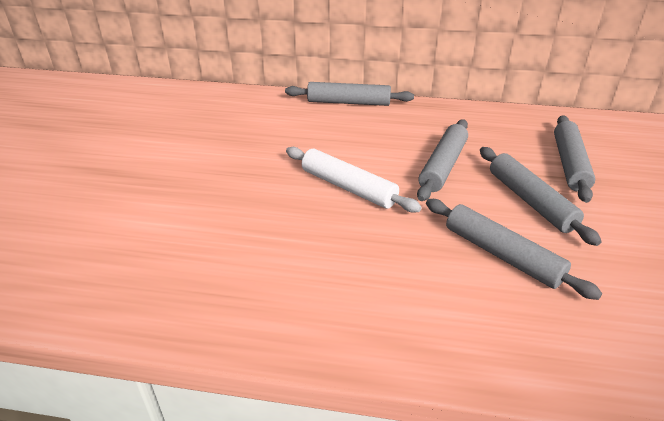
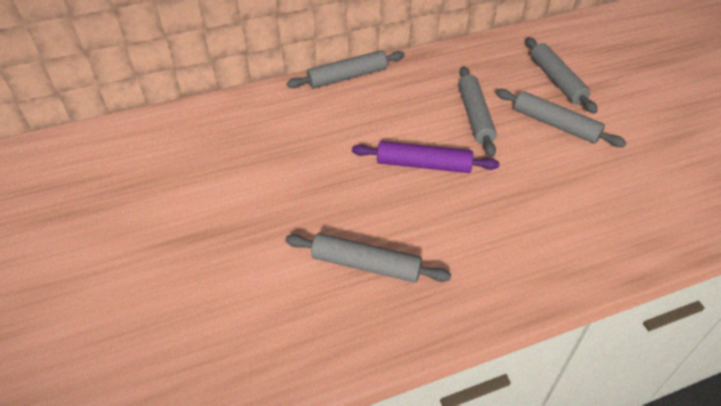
camera: 30 degrees left, 10 degrees up
(348, 187) = (423, 164): white rolling pin -> purple rolling pin
(501, 255) = (570, 178): grey rolling pin -> grey rolling pin (366, 265)

